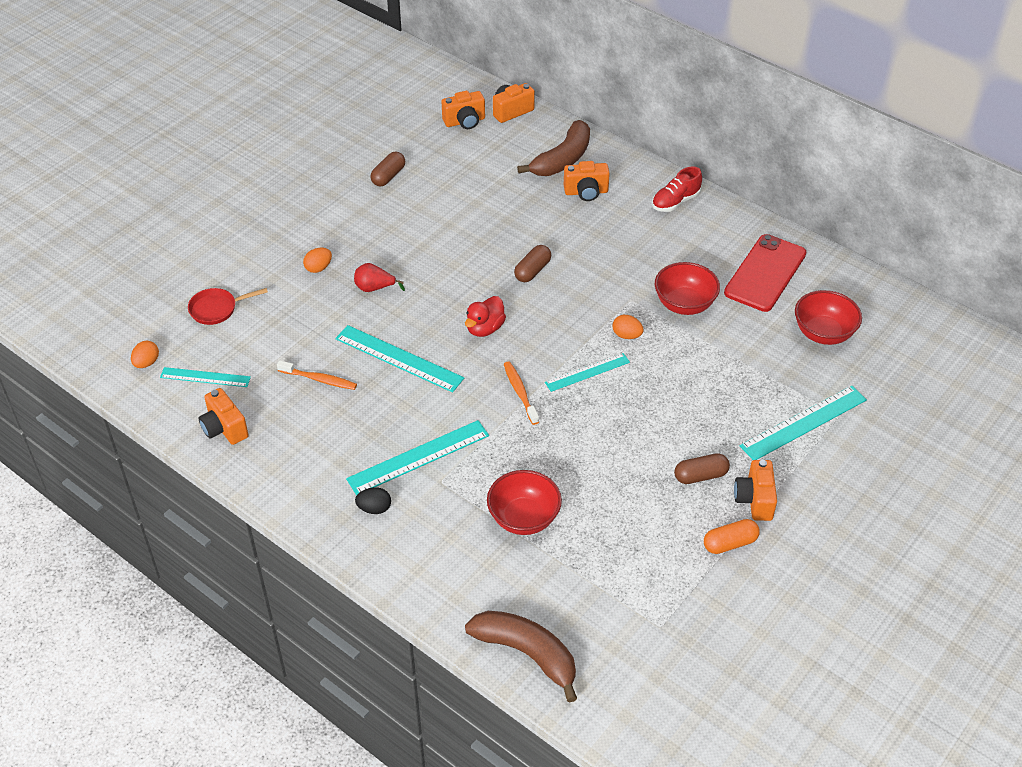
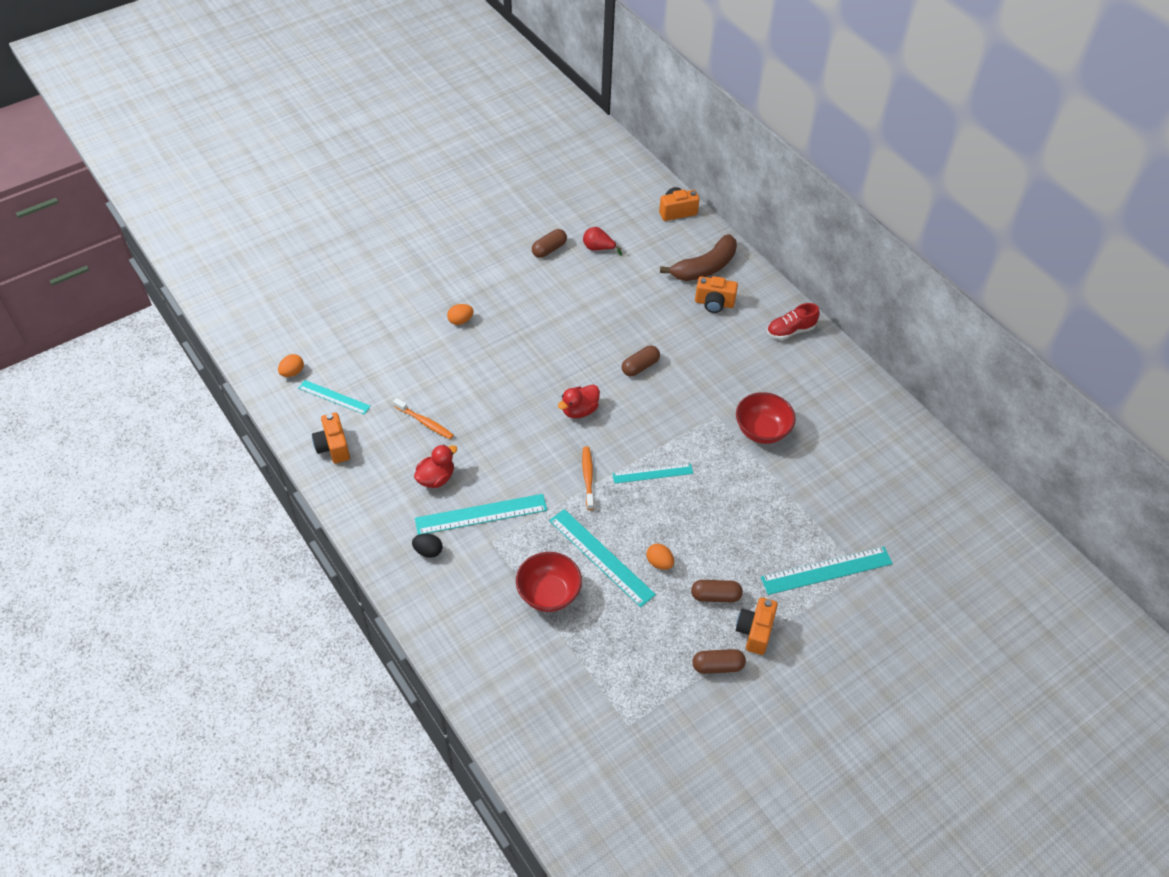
camera: 15 degrees right, 5 degrees up
(217, 309) = (365, 338): red pan -> none
(354, 433) = (436, 478): none -> red duck
(374, 288) = (500, 350): red pear -> red pear (598, 248)
(399, 358) = (497, 420): turquoise ruler -> turquoise ruler (601, 557)
(465, 121) = (633, 212): orange camera -> none
(526, 654) = (506, 717): brown banana -> none
(626, 335) = (699, 447): orange egg -> orange egg (659, 562)
(730, 543) = (717, 666): orange capsule -> brown capsule
(765, 273) = (846, 419): red phone -> none
(823, 333) = (877, 489): red bowl -> none

